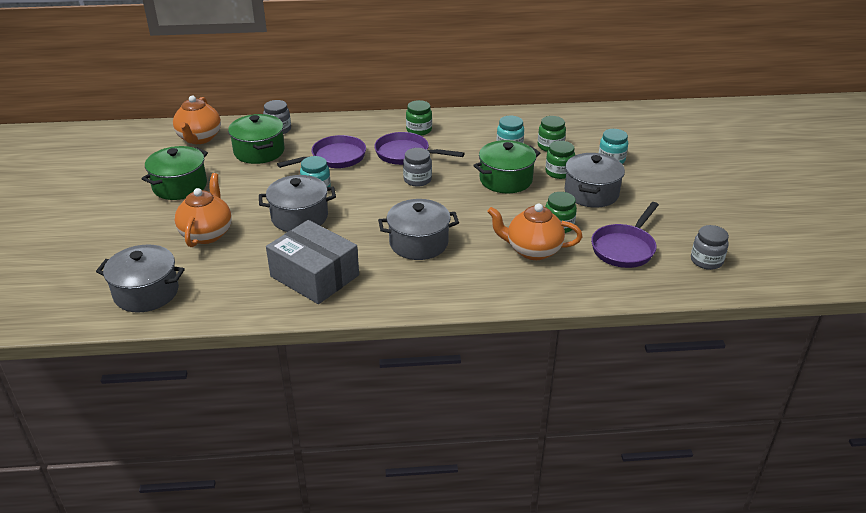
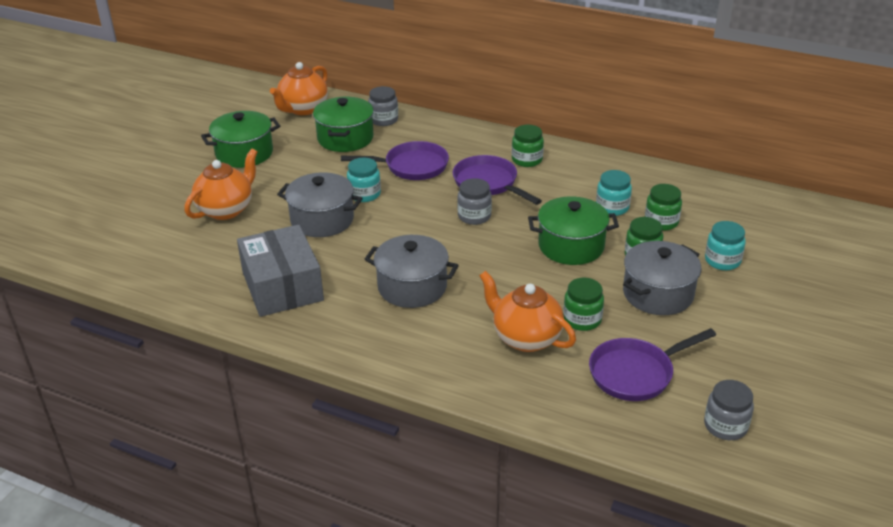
camera: 30 degrees right, 0 degrees up
(146, 292) = (128, 250): grey pot -> none

